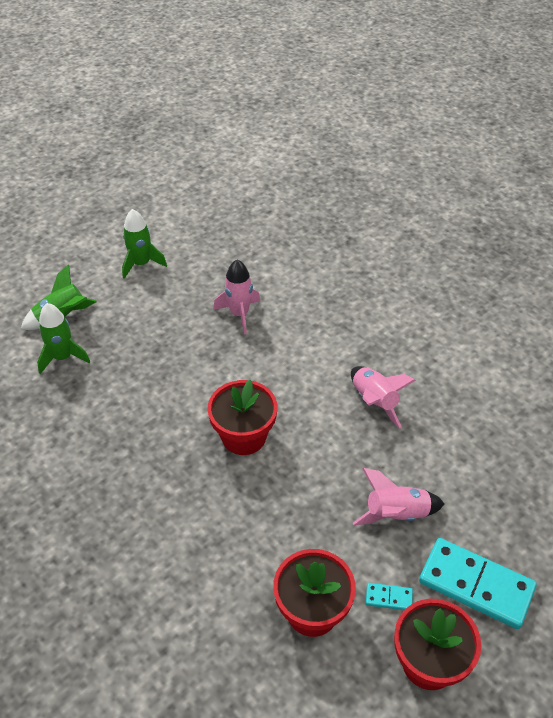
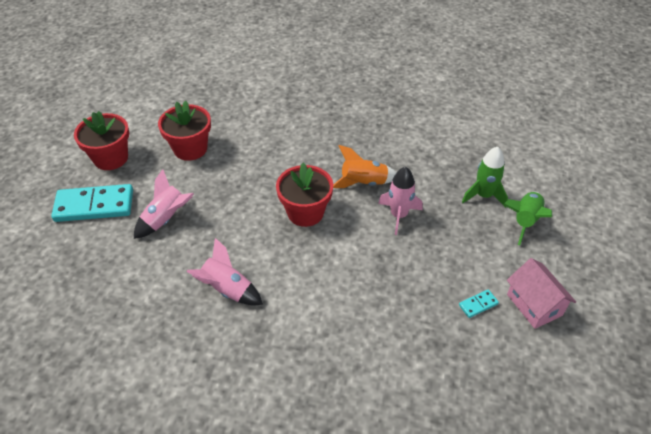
camera: 145 degrees right, 0 degrees up
(141, 264) = (534, 305): green rocket -> pink house
(155, 436) = (364, 183): none -> orange rocket
(239, 314) = (399, 305): pink rocket -> pink rocket (398, 215)
(388, 598) = (148, 174): turquoise domino -> turquoise domino (478, 304)

